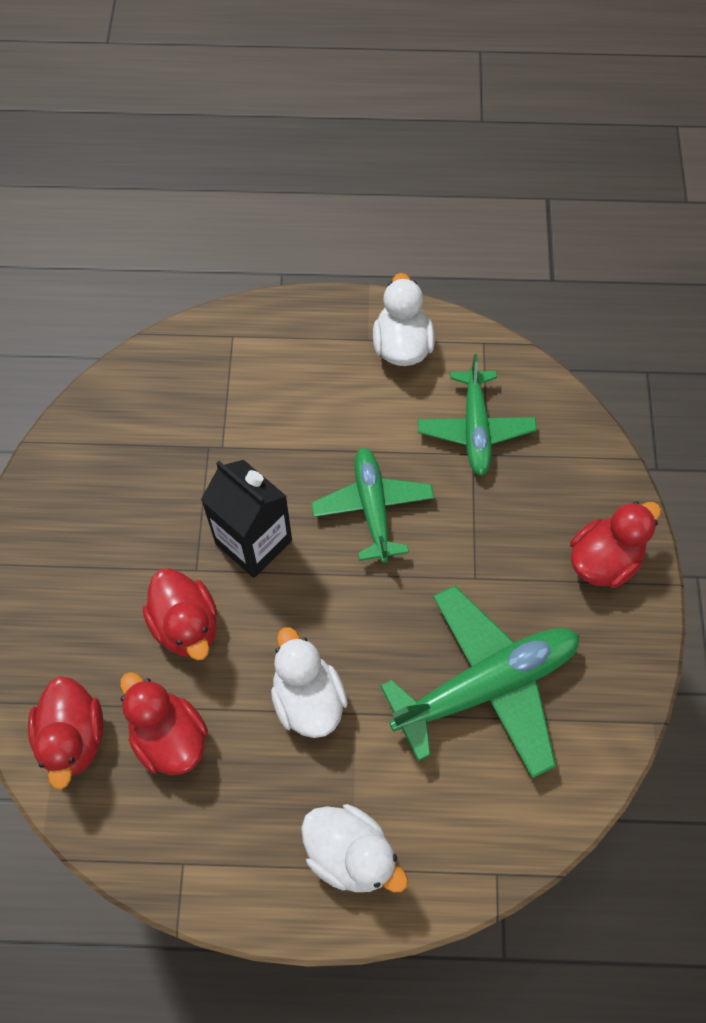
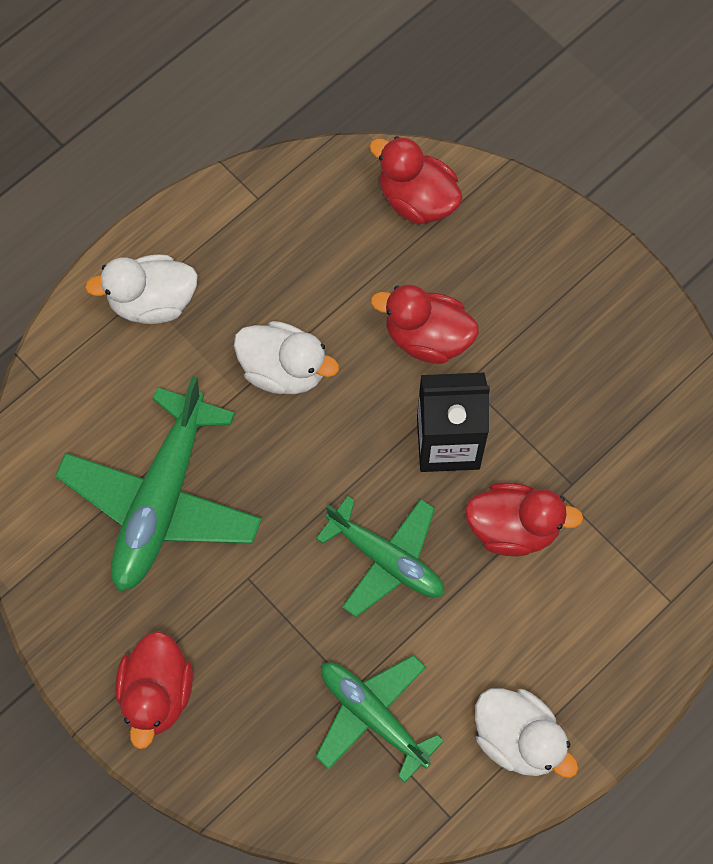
camera: 135 degrees right, 5 degrees up
(169, 736) = (353, 258): red duck -> red duck (513, 528)

